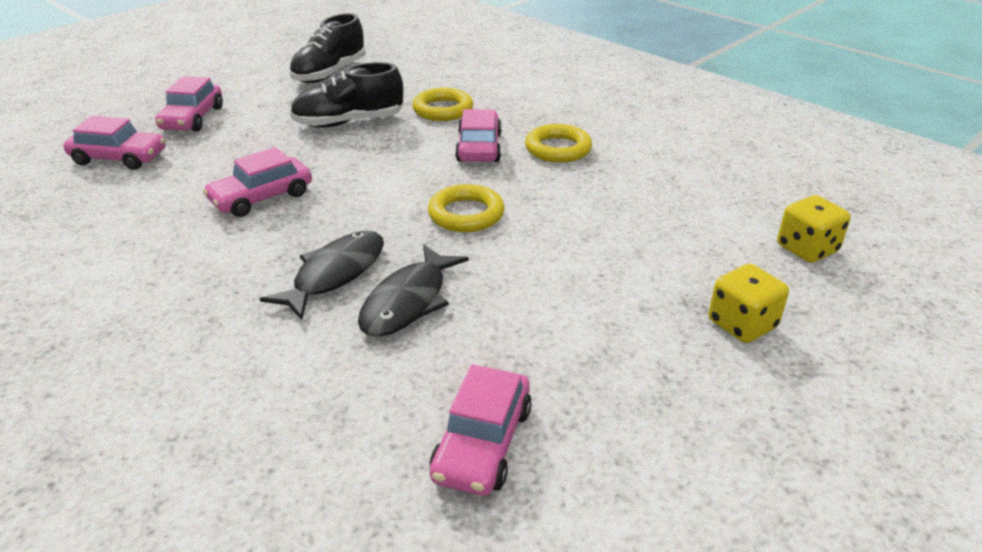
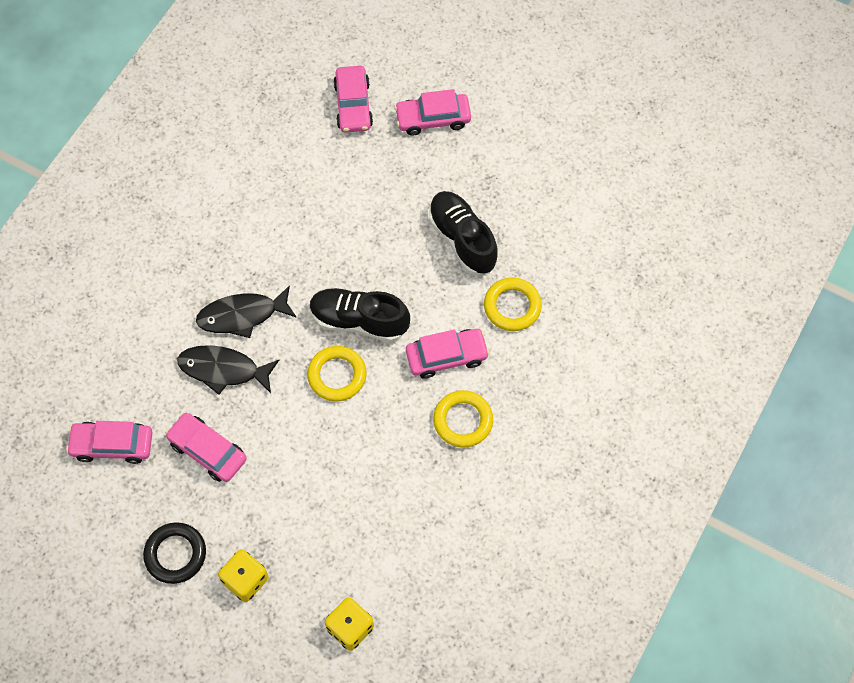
camera: 75 degrees right, 30 degrees up
(261, 197) = (323, 229): pink car -> pink car (208, 451)
(330, 73) = (561, 183): black shoe -> black shoe (359, 321)
(335, 274) = (242, 315): black fish -> black fish turned 150 degrees clockwise
(697, 391) = (175, 554): none -> black ring

